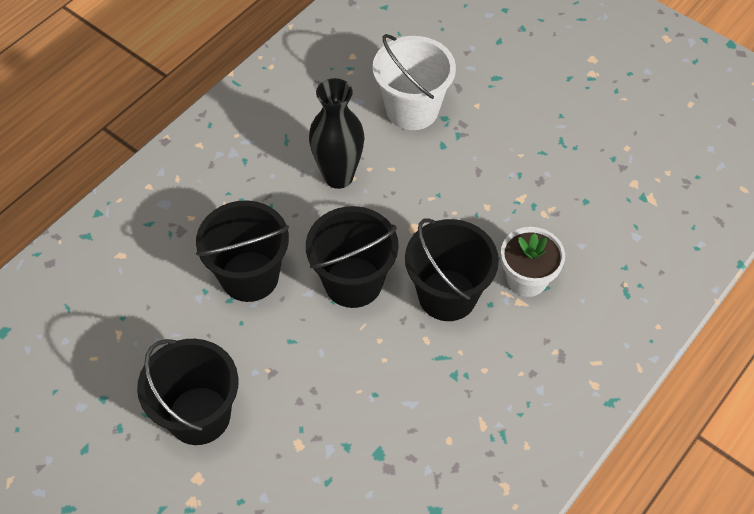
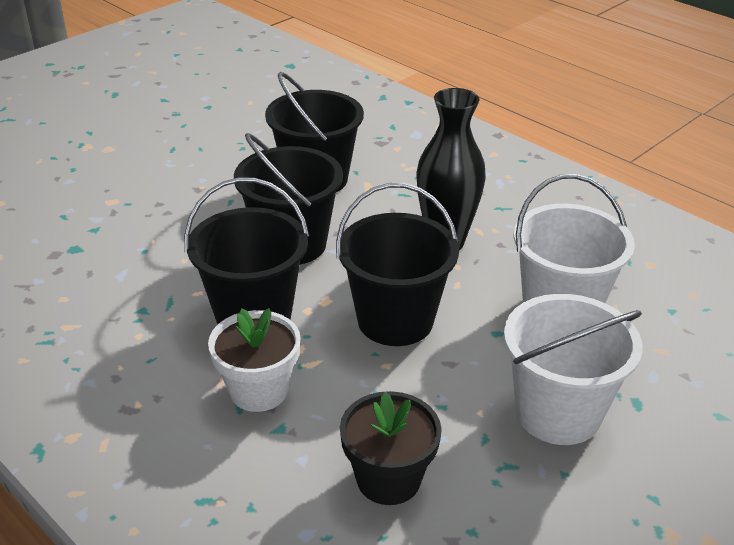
camera: 95 degrees right, 20 degrees down
(199, 415) = (169, 150): black bucket -> black bucket (395, 320)
(513, 116) = (558, 413): none -> white bucket
(586, 199) = (388, 479): none -> black flower pot

